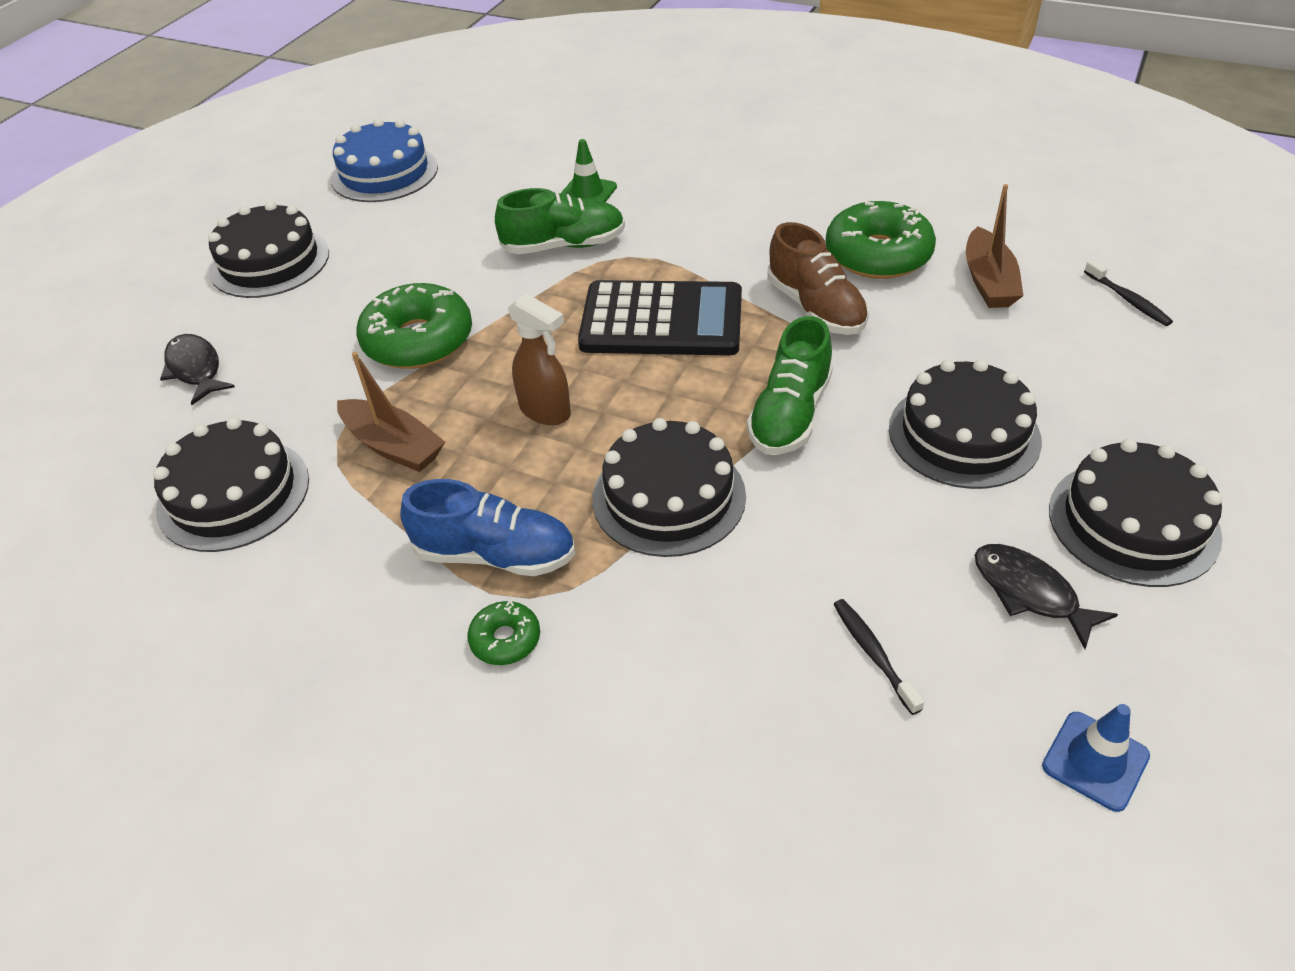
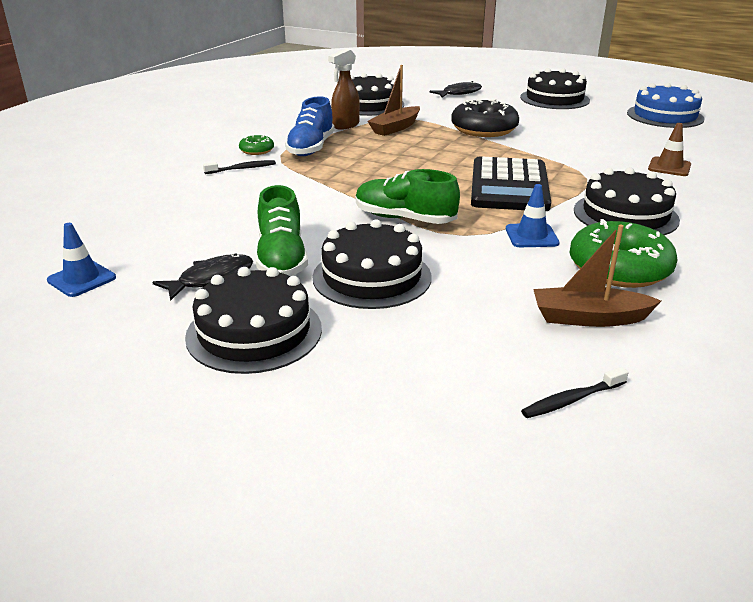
camera: 90 degrees right, 15 degrees down
(418, 340) = (484, 129): green donut -> black donut
(546, 411) = (418, 156): brown spray bottle -> brown spray bottle (345, 125)
(564, 245) = (594, 160): green shoe -> green shoe (282, 259)
(587, 193) = (669, 167): green traffic cone -> brown traffic cone
(668, 497) = (338, 183): black cake -> black cake (625, 215)
(816, 308) = (531, 236): brown shoe -> blue traffic cone
(873, 653) = (196, 227): black toothbrush -> black toothbrush (242, 169)

